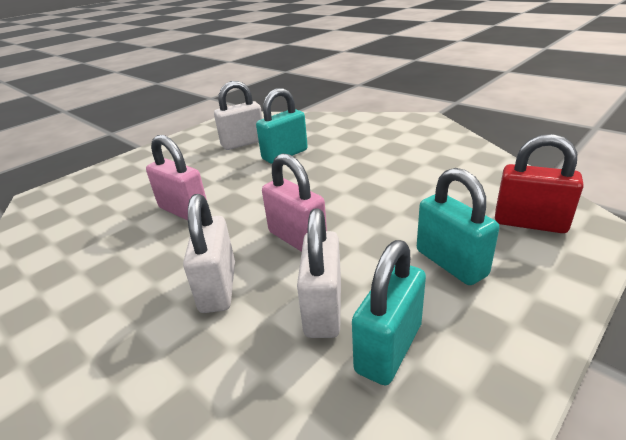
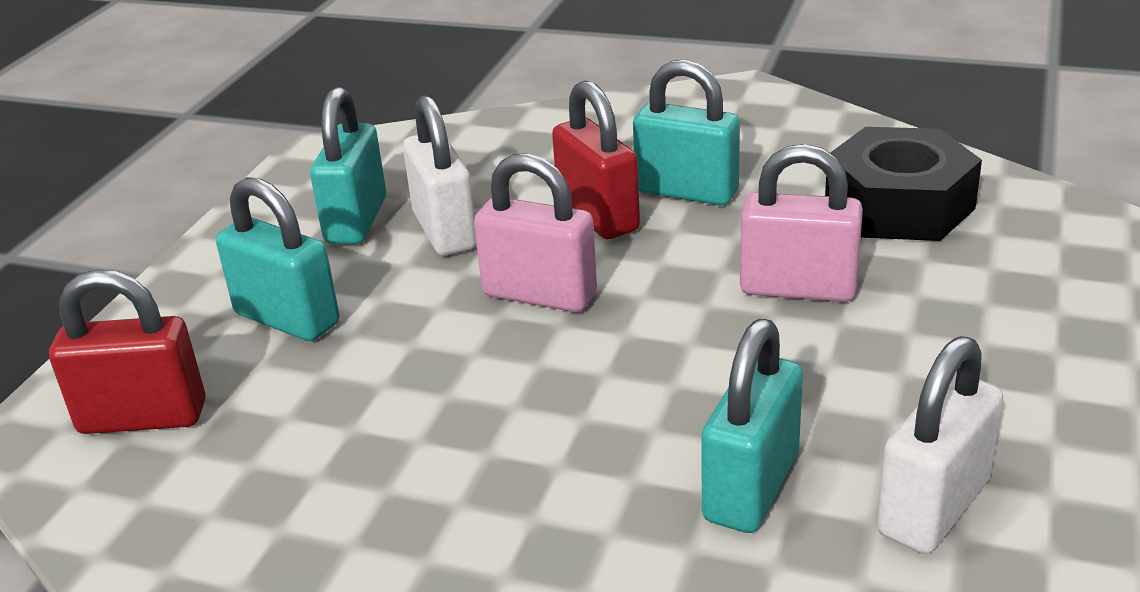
camera: 155 degrees right, 0 degrees up
(75, 241) = (899, 206): none -> black nut
(147, 290) = (687, 192): none -> turquoise padlock
(218, 287) = (597, 216): white padlock -> red padlock

